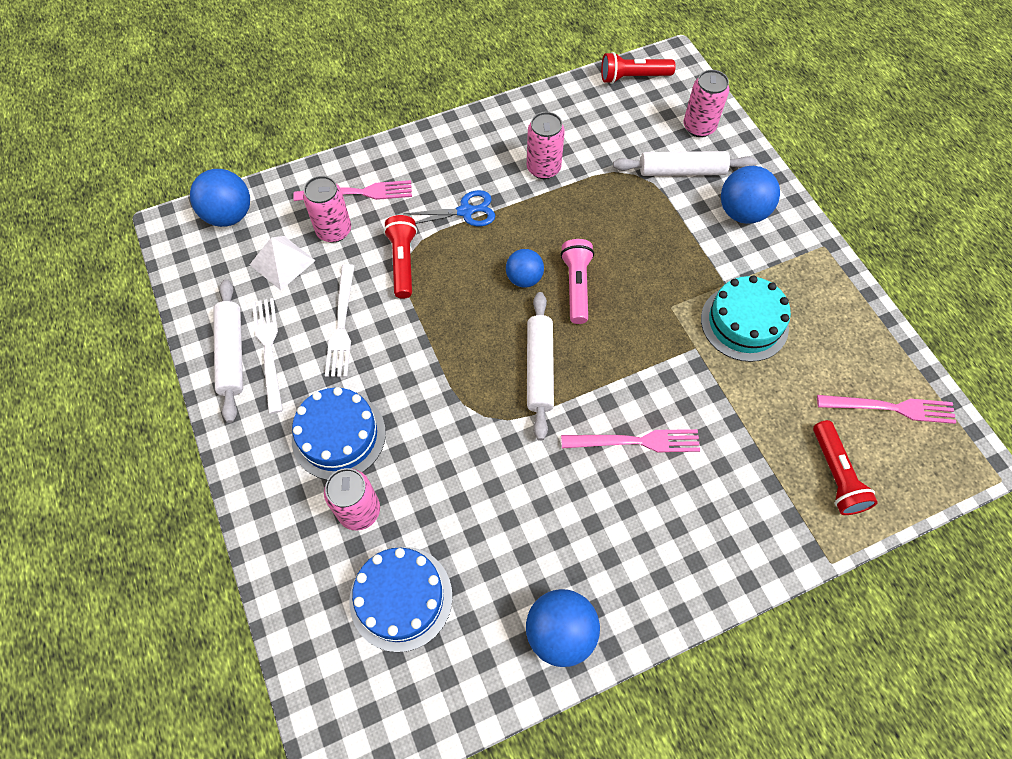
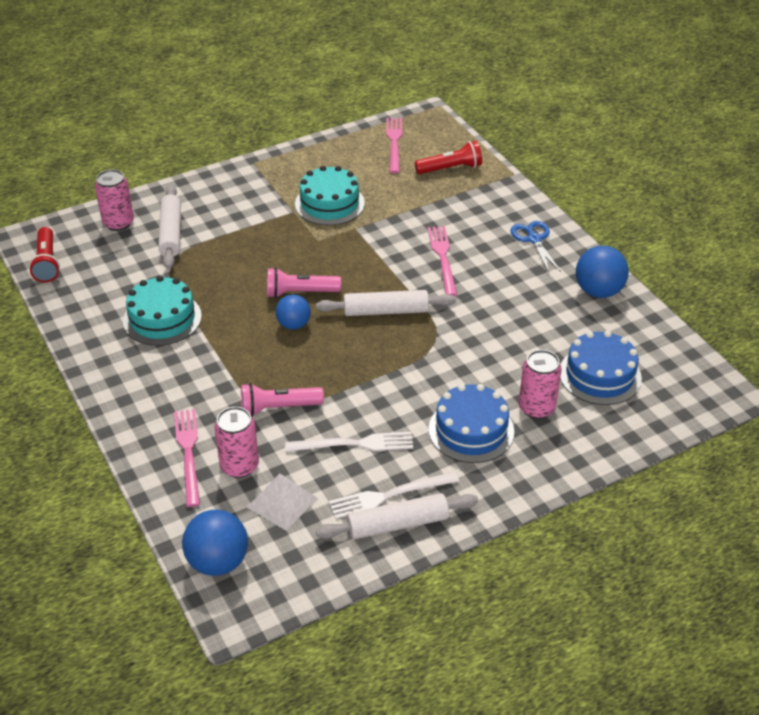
camera: 95 degrees left, 20 degrees down
(403, 262) = (278, 408): red flashlight -> pink flashlight
(465, 211) = (215, 369): blue scissors -> blue scissors (534, 239)
(543, 168) = (162, 318): pink can -> turquoise cake
(742, 212) = (219, 201): blue ball -> none

